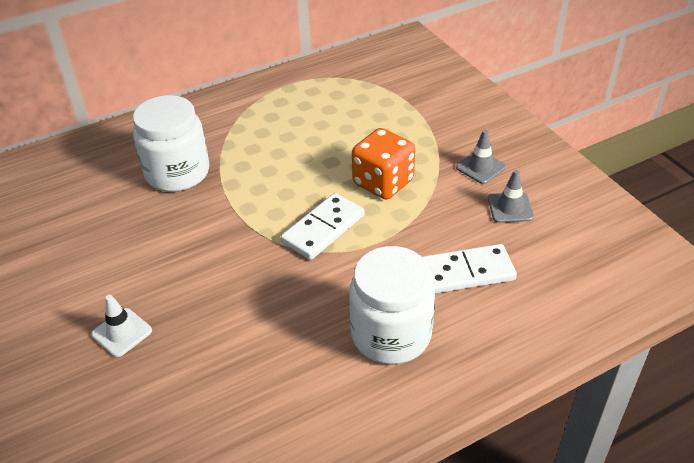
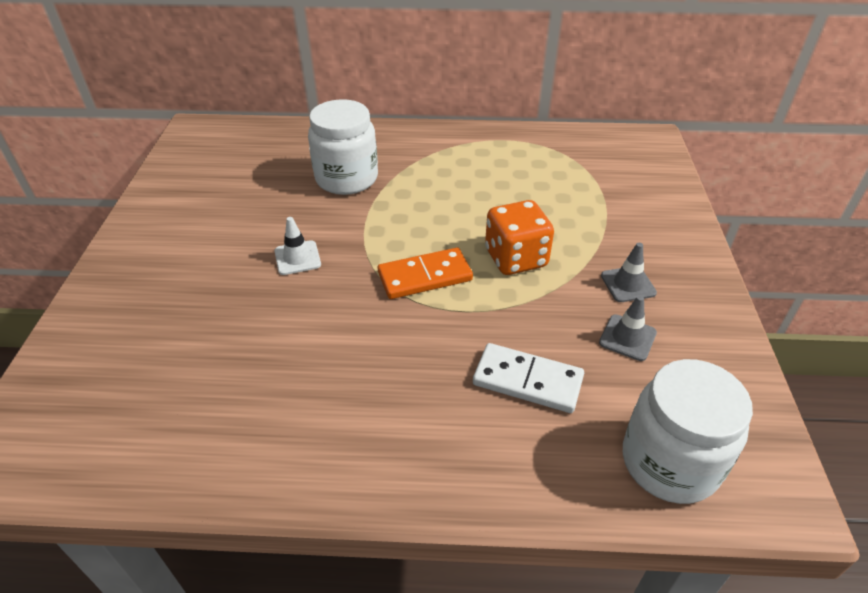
camera: 30 degrees right, 0 degrees up
(122, 332) = (191, 288): white traffic cone -> white traffic cone (297, 258)
(323, 229) = (425, 277): white domino -> orange domino
(391, 334) = (402, 404): white jar -> white jar (669, 462)

